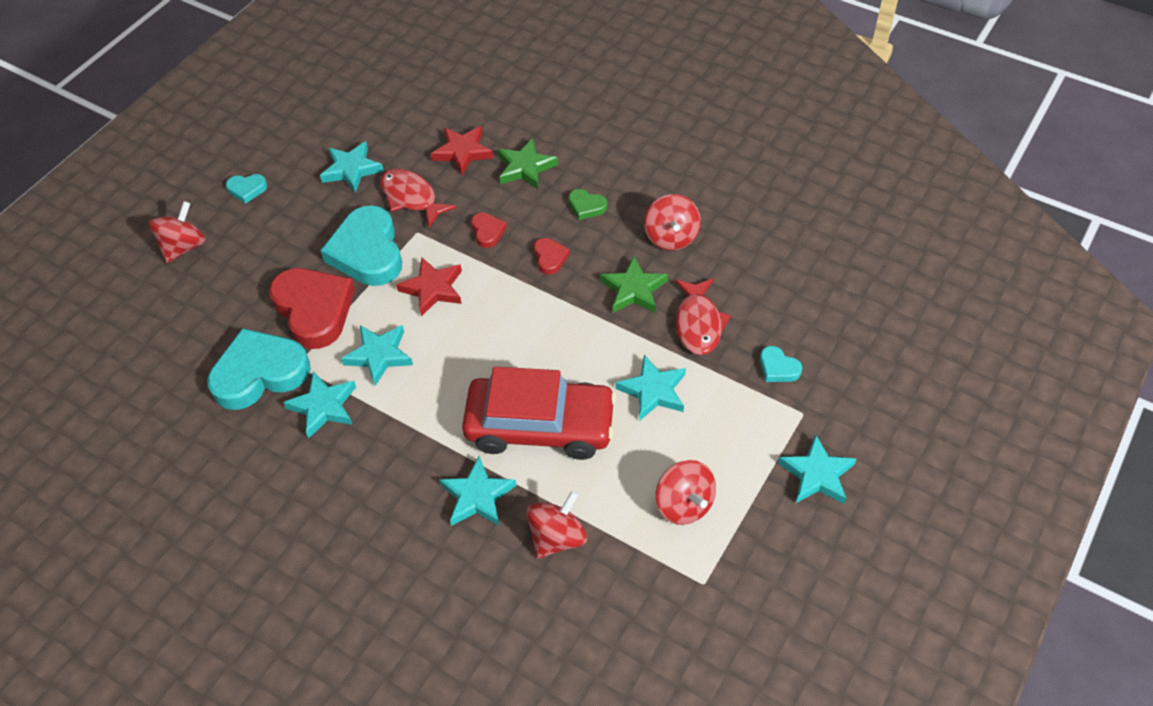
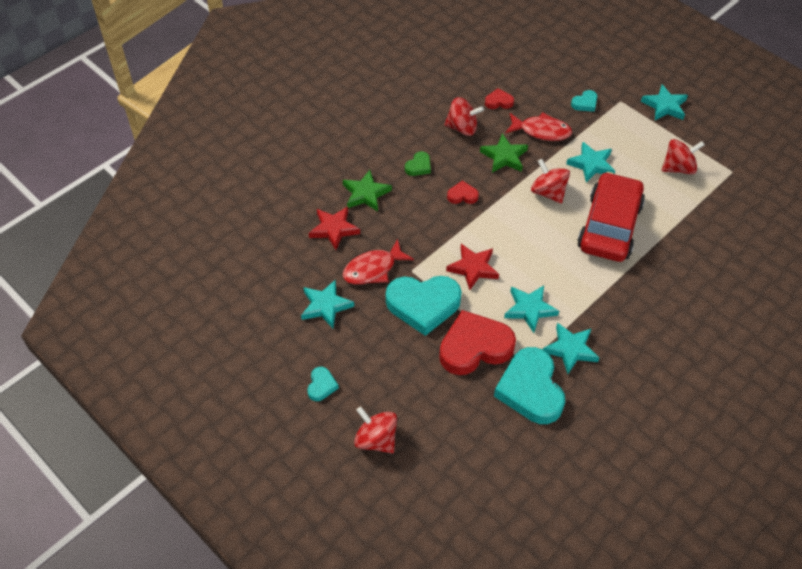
camera: 80 degrees left, 0 degrees up
(477, 496) = (660, 268): turquoise star -> none
(487, 232) = (425, 227): red heart -> red heart (498, 102)
(557, 537) = (695, 232): red spinning top -> red spinning top (548, 192)

